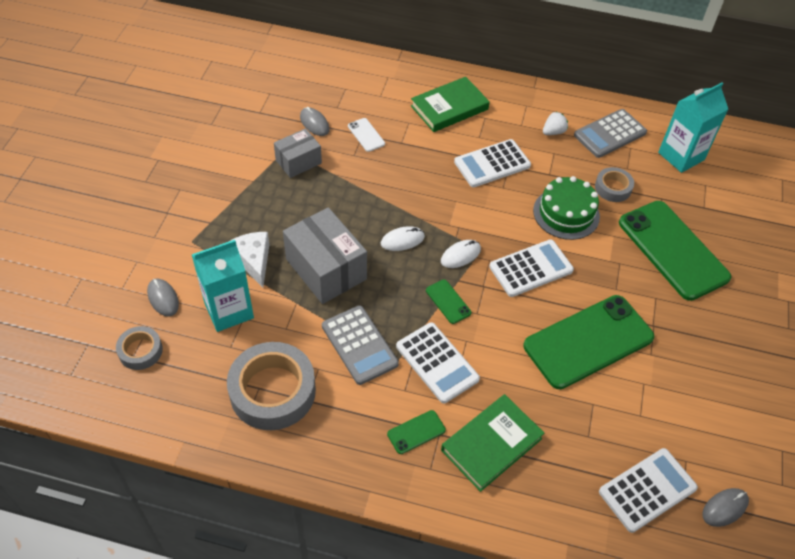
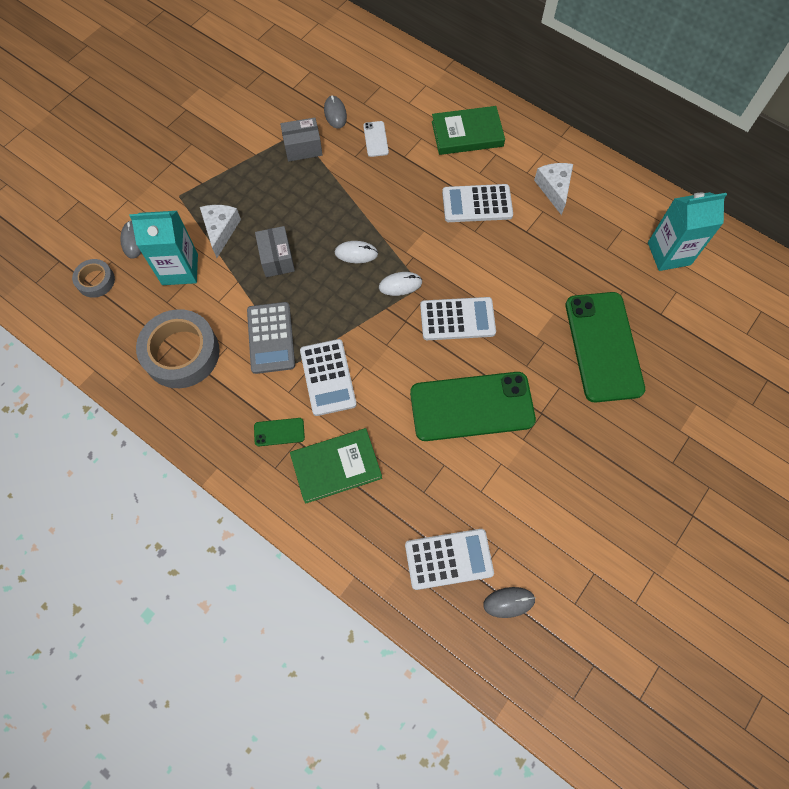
camera: 25 degrees right, 15 degrees up
(326, 269) = (277, 258): grey box -> grey box, size x0.60
(448, 301) = (366, 325): green phone -> none
(553, 132) = (554, 189): white strawberry -> white cheese
(566, 213) = (520, 276): green cake -> none
(610, 134) = (609, 208): grey calculator -> none
(613, 188) = (580, 265): grey tape -> none

